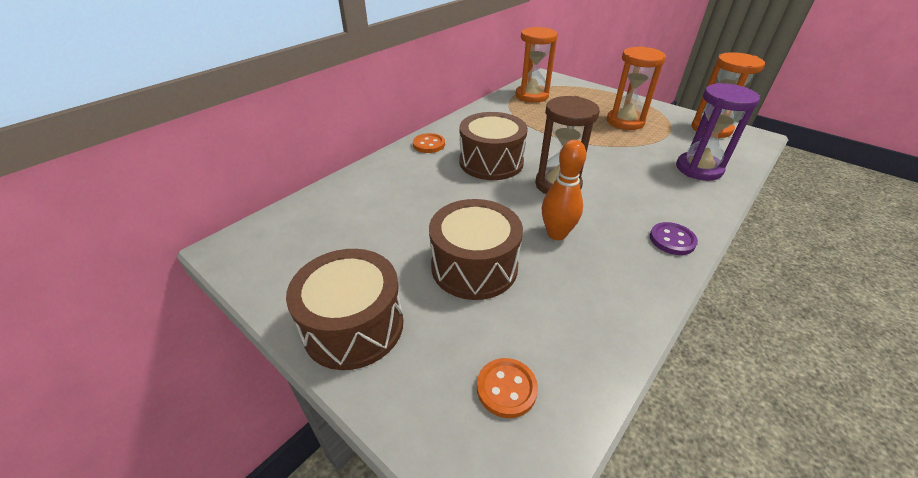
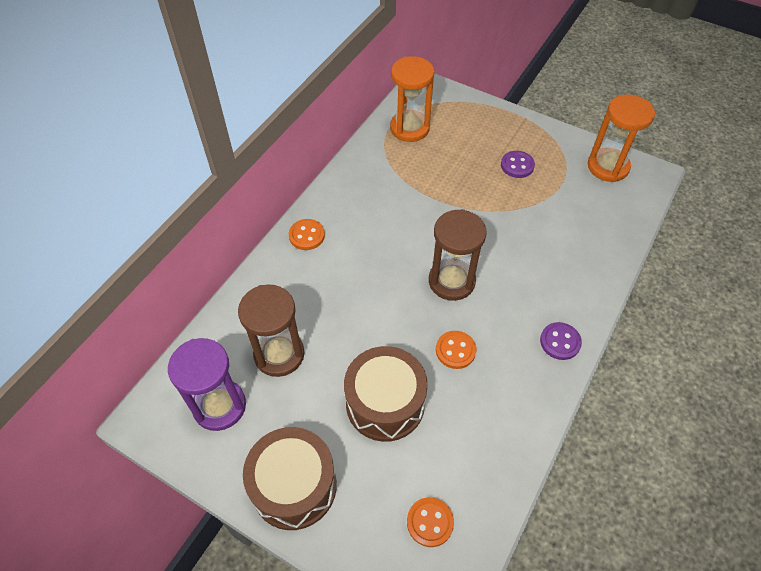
camera: 10 degrees left, 15 degrees up
(377, 216) = (279, 354): none -> brown hourglass
(491, 162) = (379, 255): brown drum -> none
(556, 234) = (455, 350): orange bowling pin -> orange button
(625, 122) = (517, 165): orange hourglass -> purple button
(698, 169) = (590, 236): purple hourglass -> purple hourglass (219, 406)

